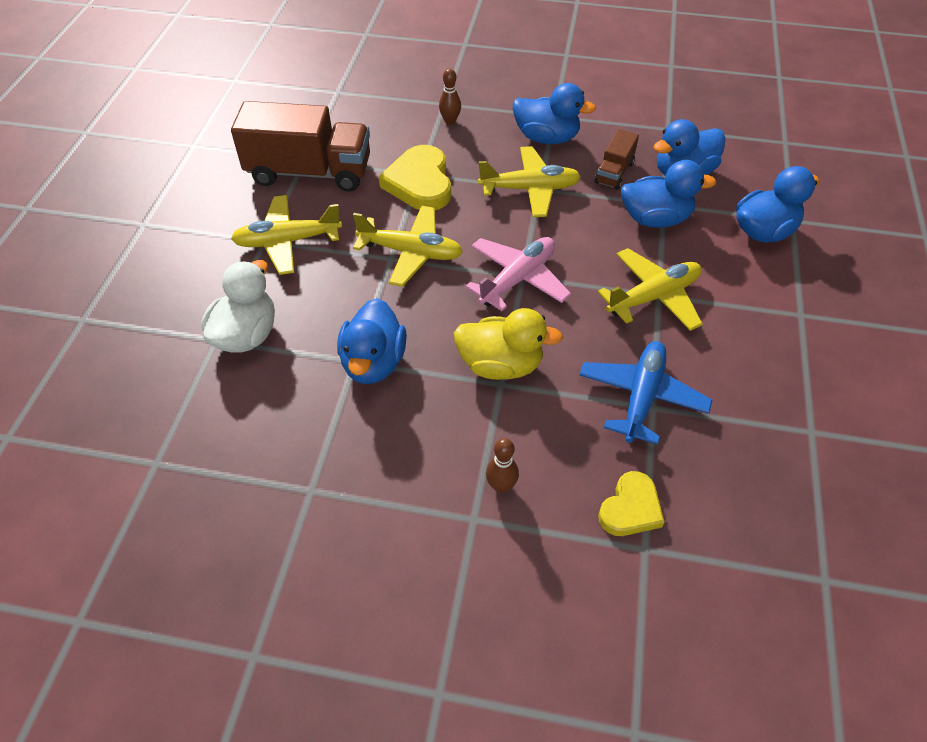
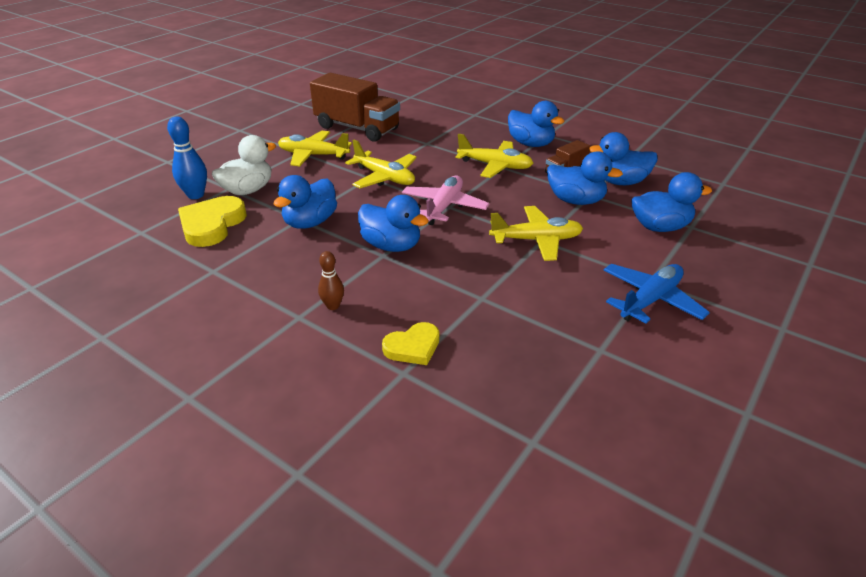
camera: 25 degrees right, 15 degrees down
(179, 369) = (196, 195): none -> blue bowling pin
(420, 183) = (422, 147): yellow heart -> yellow heart (212, 225)
(450, 121) = (470, 123): brown bowling pin -> none
(500, 365) = (391, 246): yellow duck -> blue duck
(517, 279) = (444, 207): pink plane -> pink plane turned 45 degrees counterclockwise
(641, 397) = (477, 290): blue plane -> blue plane (650, 300)

